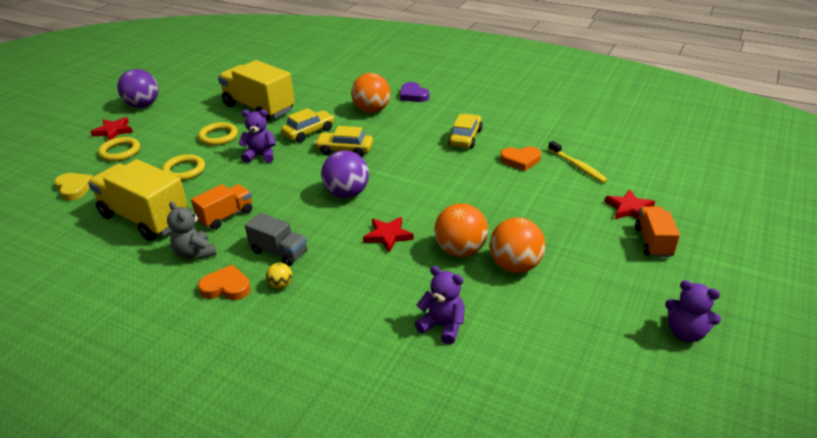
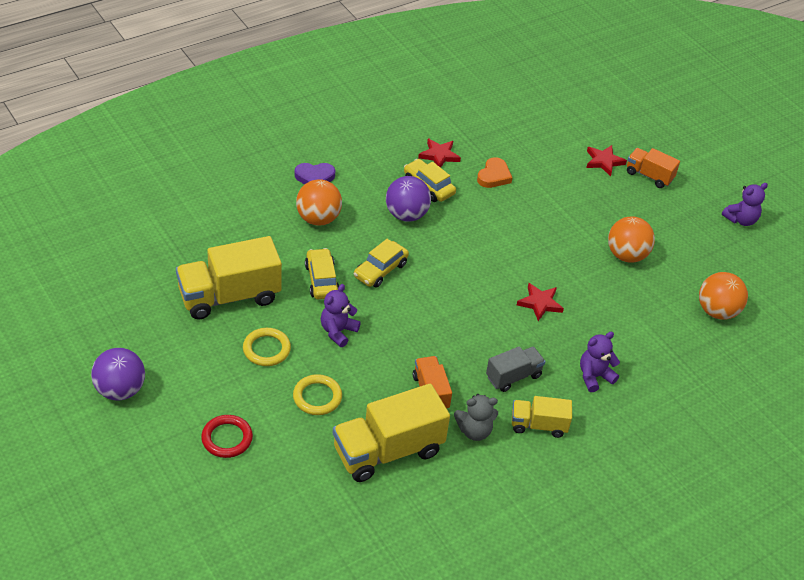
camera: 65 degrees left, 10 degrees up
(74, 188) = (279, 494): yellow heart -> none
(113, 131) = (167, 433): red star -> red star (439, 155)
(120, 152) = (227, 438): yellow ring -> red ring
(226, 287) = (538, 425): orange heart -> yellow truck
(281, 285) = (559, 391): yellow ball -> none
(346, 194) = (458, 300): purple ball -> purple ball (406, 215)
(442, 326) = (664, 324): purple teddy bear -> purple teddy bear (594, 376)
(460, 250) = (588, 273): orange ball -> orange ball (717, 311)
(577, 166) = (529, 152): yellow toothbrush -> none

